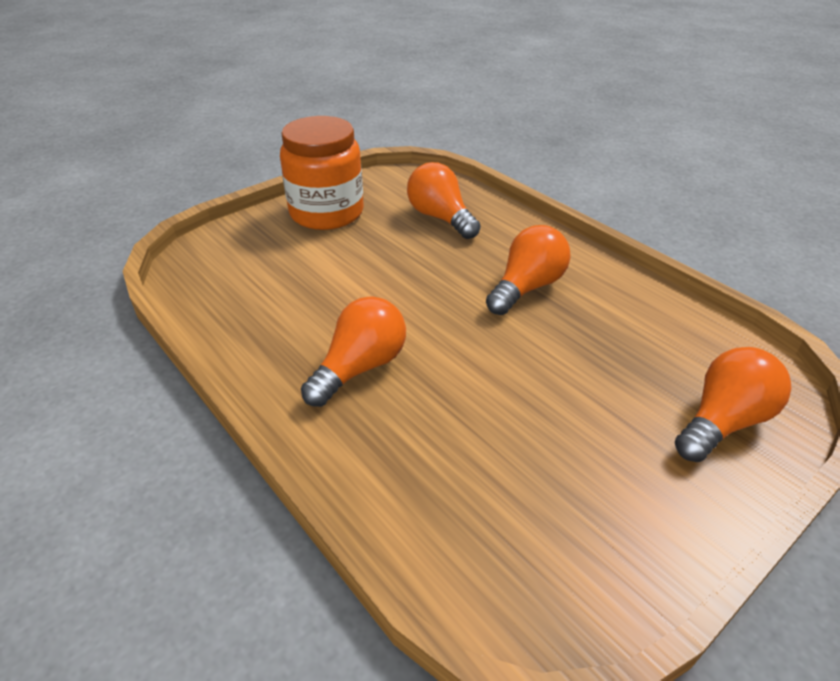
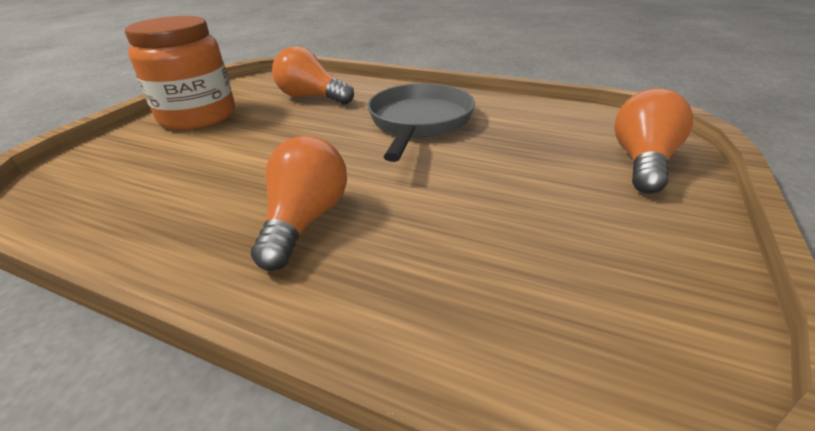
camera: 25 degrees left, 5 degrees down
(527, 287) = (419, 122): orange light bulb -> grey pan

